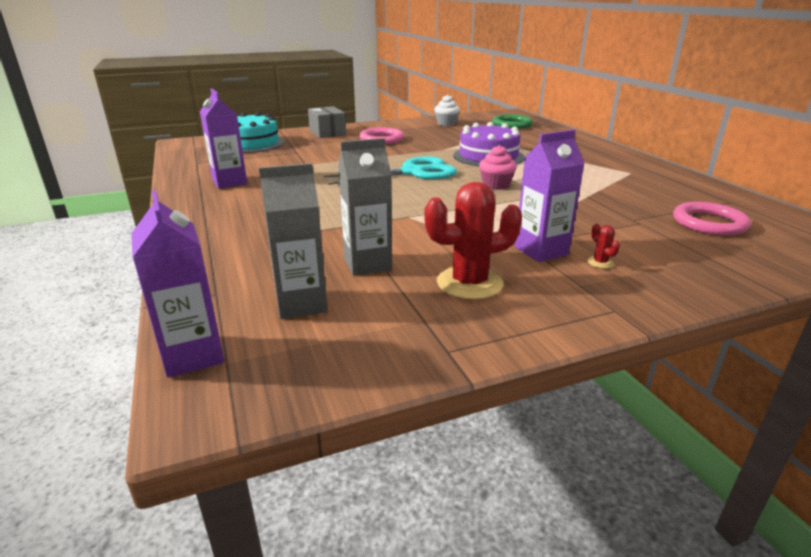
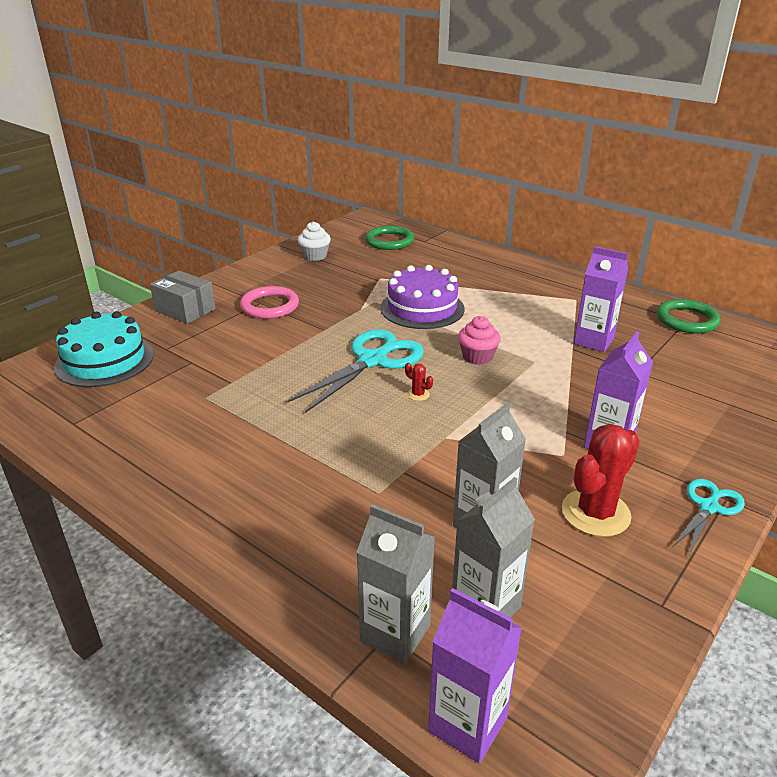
camera: 30 degrees left, 5 degrees up
(222, 295) = (395, 633): none -> grey carton
(229, 182) = (172, 447): purple carton -> purple carton (593, 341)
(586, 310) = (708, 507): none -> turquoise scissors
(600, 262) = (665, 442): red cactus -> red cactus (418, 394)
(709, 223) = (694, 357): pink ring -> none
(733, 201) = (686, 320): none -> green ring

